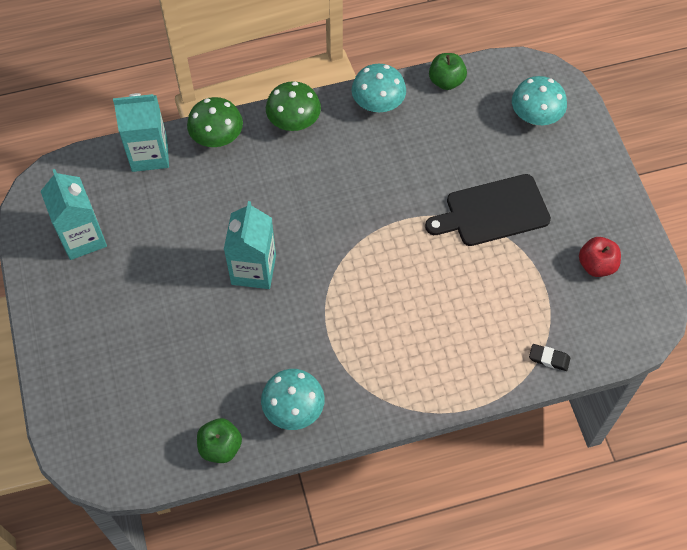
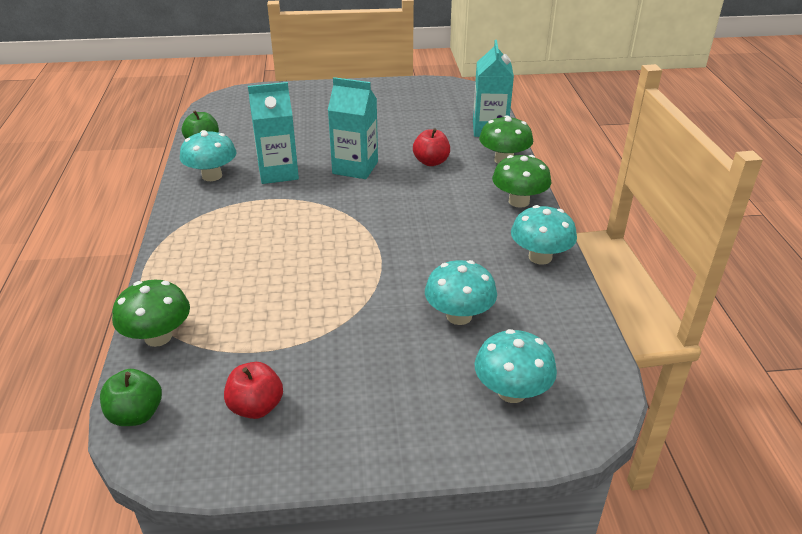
camera: 100 degrees right, 25 degrees down
(83, 238) = (413, 101): turquoise carton -> turquoise carton (278, 172)
(230, 201) = (431, 162): none -> red apple
(446, 81) = (575, 315): green apple -> green apple (136, 414)
(466, 153) = (459, 316): none -> turquoise mushroom
(493, 211) = (369, 324): black cutting board -> none
(549, 358) = (158, 337): black eraser -> green mushroom

